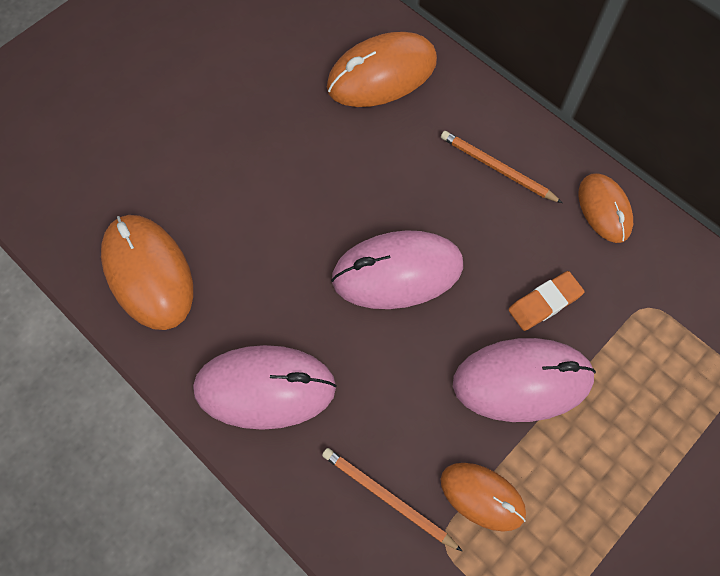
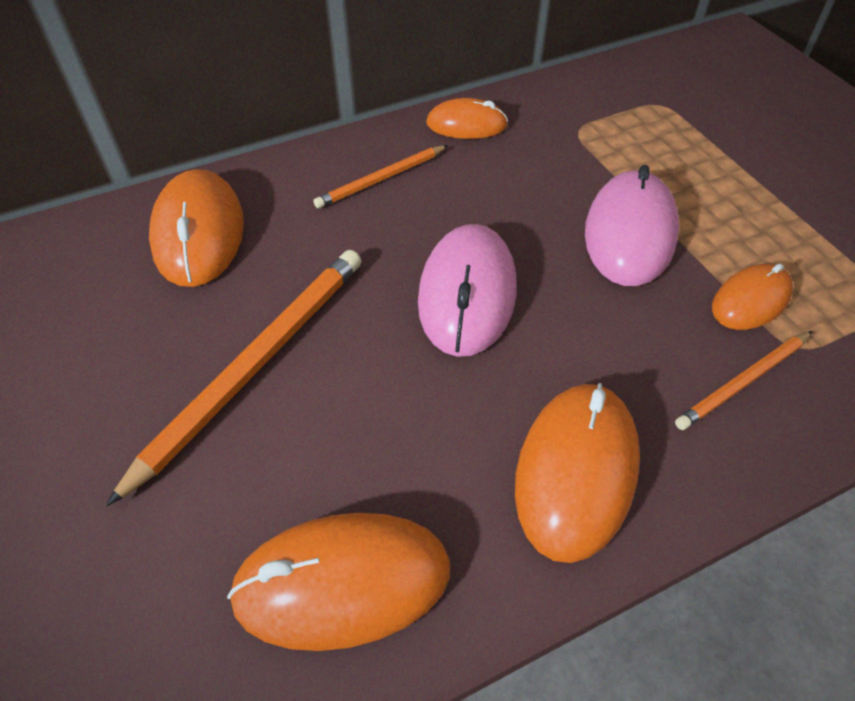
camera: 70 degrees left, 15 degrees down
(265, 388) = (576, 471): pink mouse -> orange mouse
(279, 161) = (253, 366): none -> orange pencil
(544, 303) = (549, 192): orange eraser -> none

